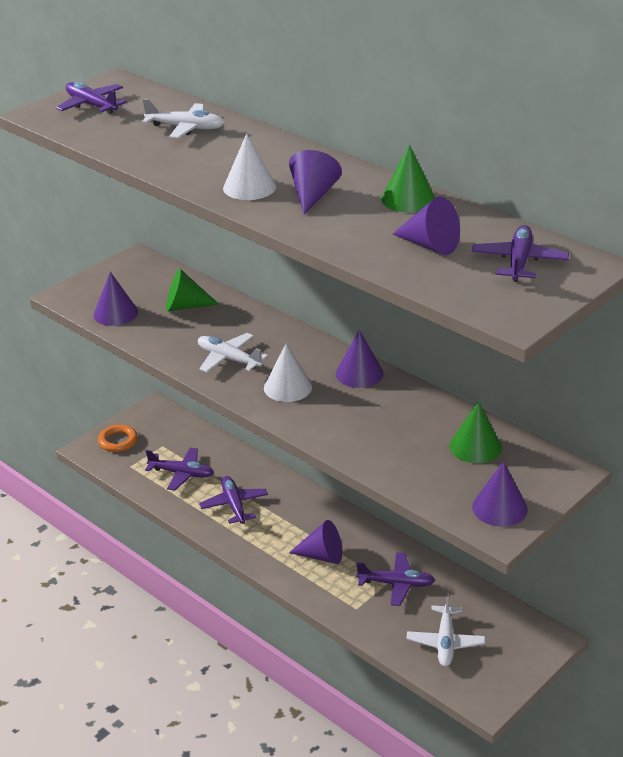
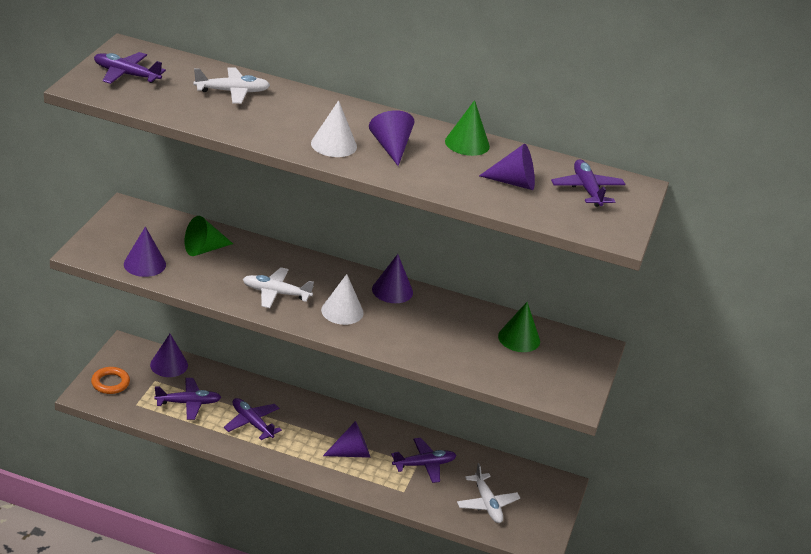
camera: 30 degrees left, 0 degrees up
(499, 508) = (566, 384): purple cone -> purple cone (169, 365)

